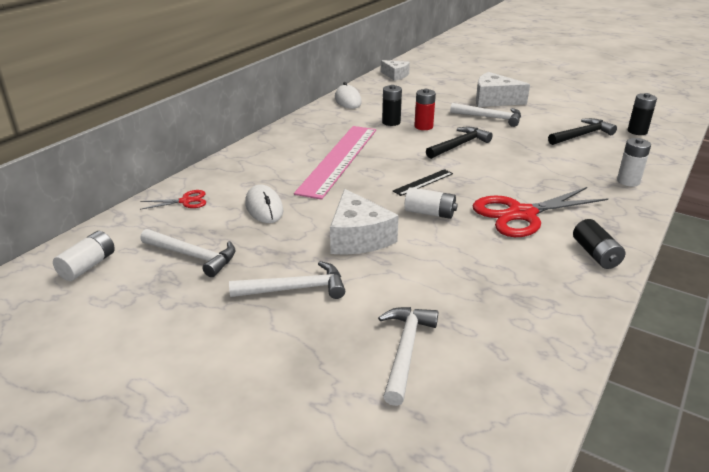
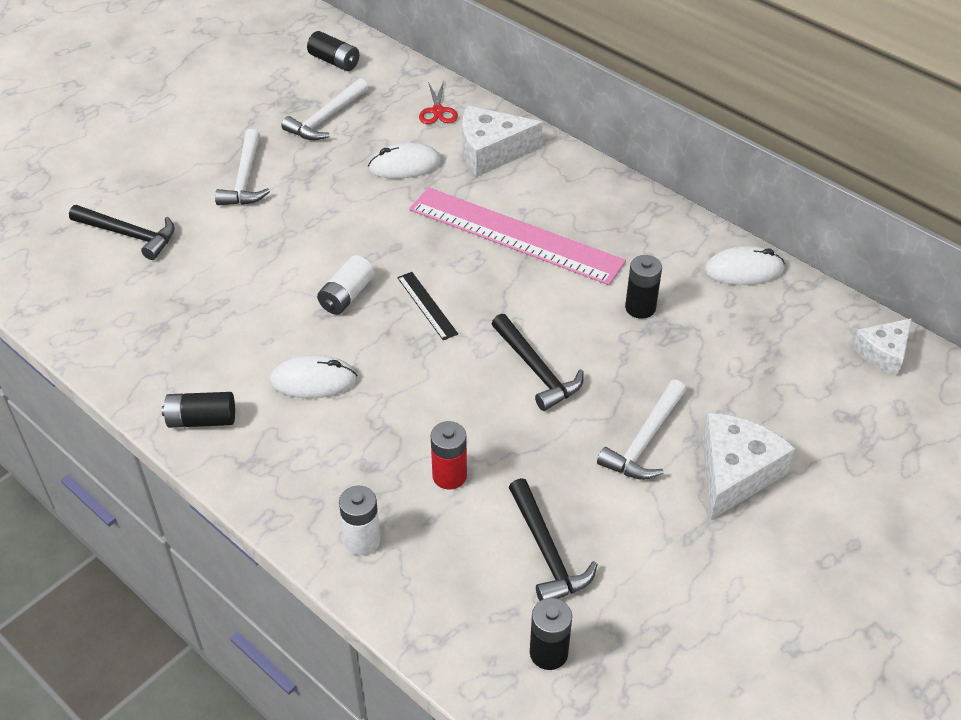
camera: 100 degrees right, 15 degrees up
(88, 266) = (334, 61): white battery -> black battery
(358, 237) = (316, 229): white cheese -> white cheese (491, 152)
(405, 350) = (129, 235): white hammer -> black hammer
(423, 126) = (617, 343): red battery -> red battery (449, 476)
(522, 214) = (313, 381): red scissors -> white mouse

